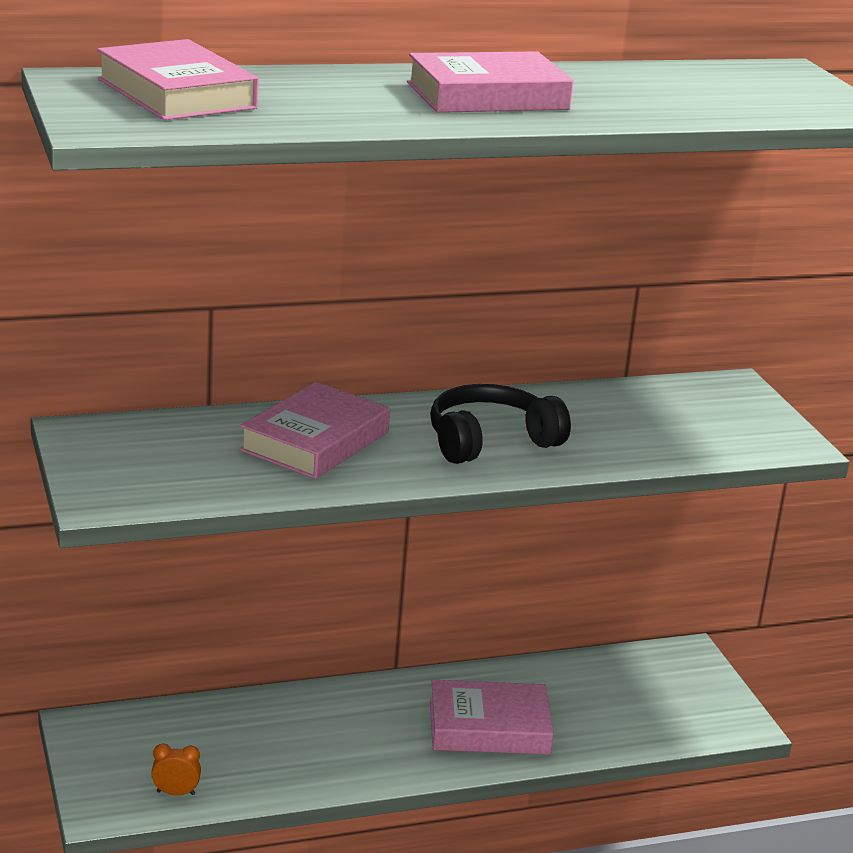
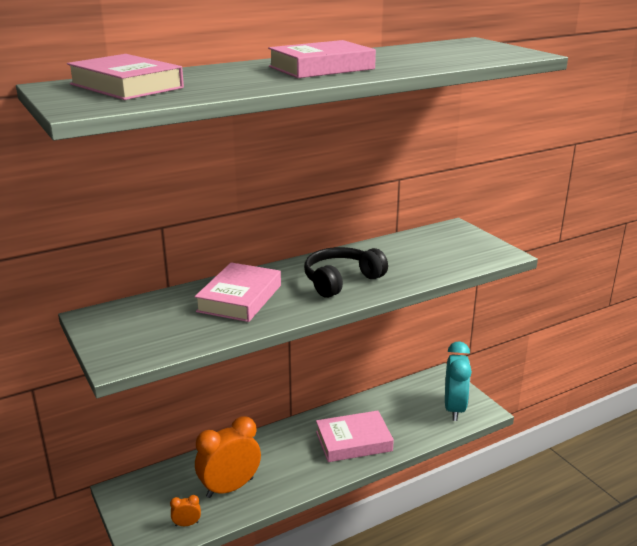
camera: 10 degrees left, 0 degrees up
(259, 755) = (230, 487): none -> orange clock
(688, 710) = (454, 408): none -> turquoise clock

